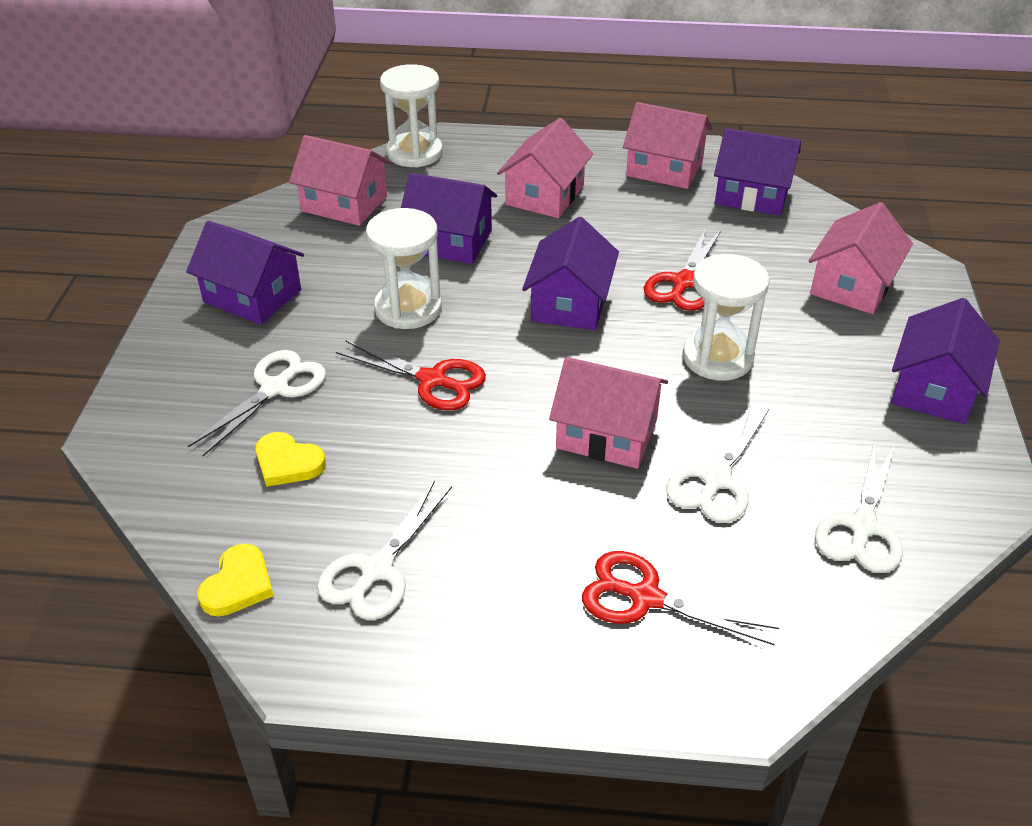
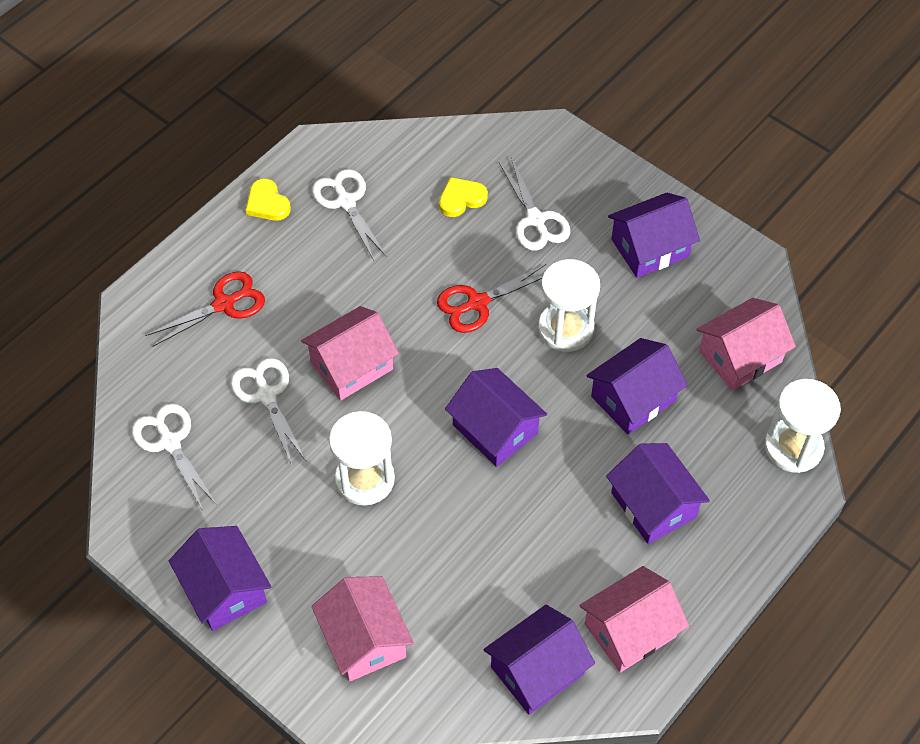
camera: 125 degrees right, 15 degrees up
(238, 584) = (387, 143): yellow heart -> yellow heart (267, 203)
(545, 195) = (653, 505): pink house -> purple house
(683, 282) = (461, 521): red scissors -> none

